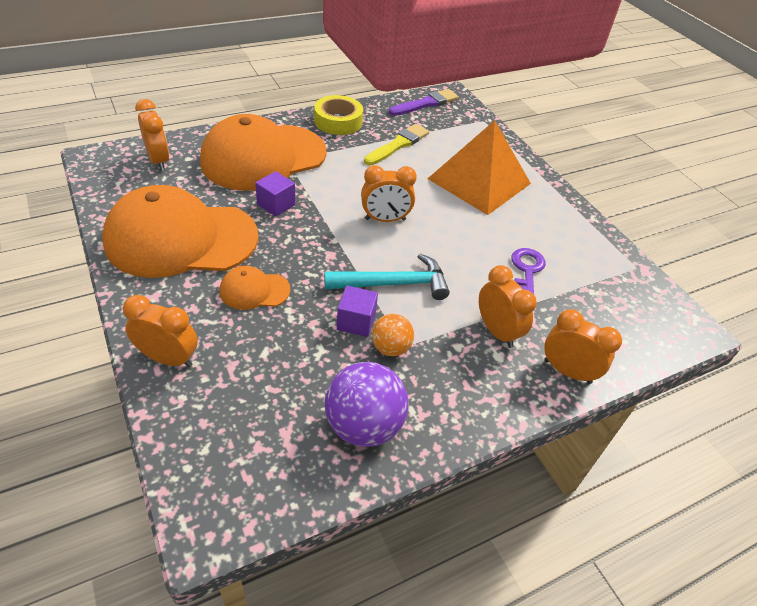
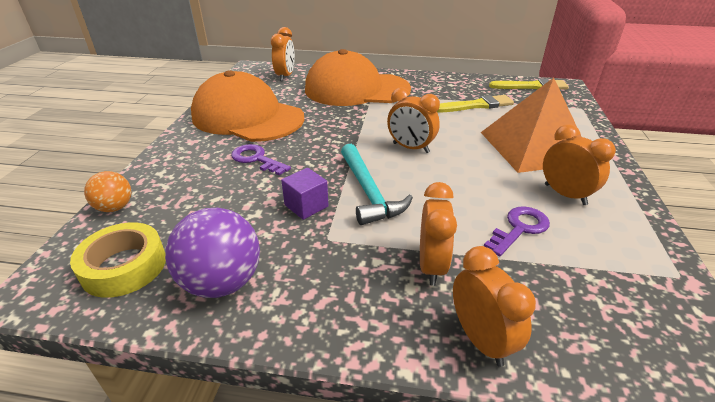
camera: 40 degrees right, 10 degrees down
(168, 358) = (154, 177): orange clock -> orange clock (565, 194)
(254, 290) = (256, 159): orange cap -> purple key
(276, 204) = (333, 116): purple cube -> none
(338, 121) = (438, 82): yellow tape -> yellow tape (124, 266)
(390, 348) = (313, 235): orange ball -> orange ball (115, 207)
(393, 284) = (368, 192): turquoise hammer -> turquoise hammer turned 45 degrees clockwise
(425, 103) = (531, 86): purple brush -> yellow brush

